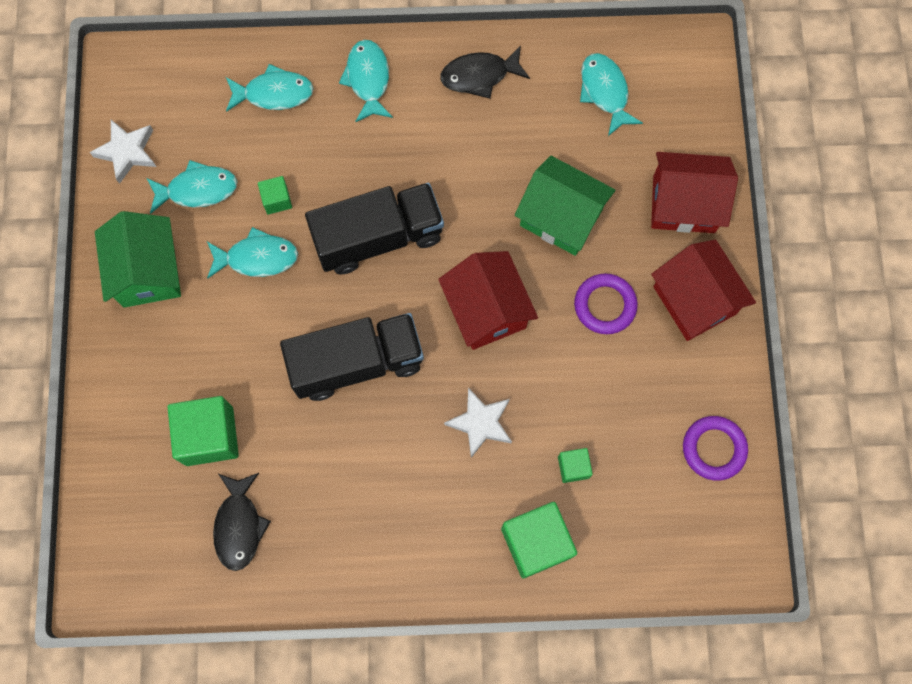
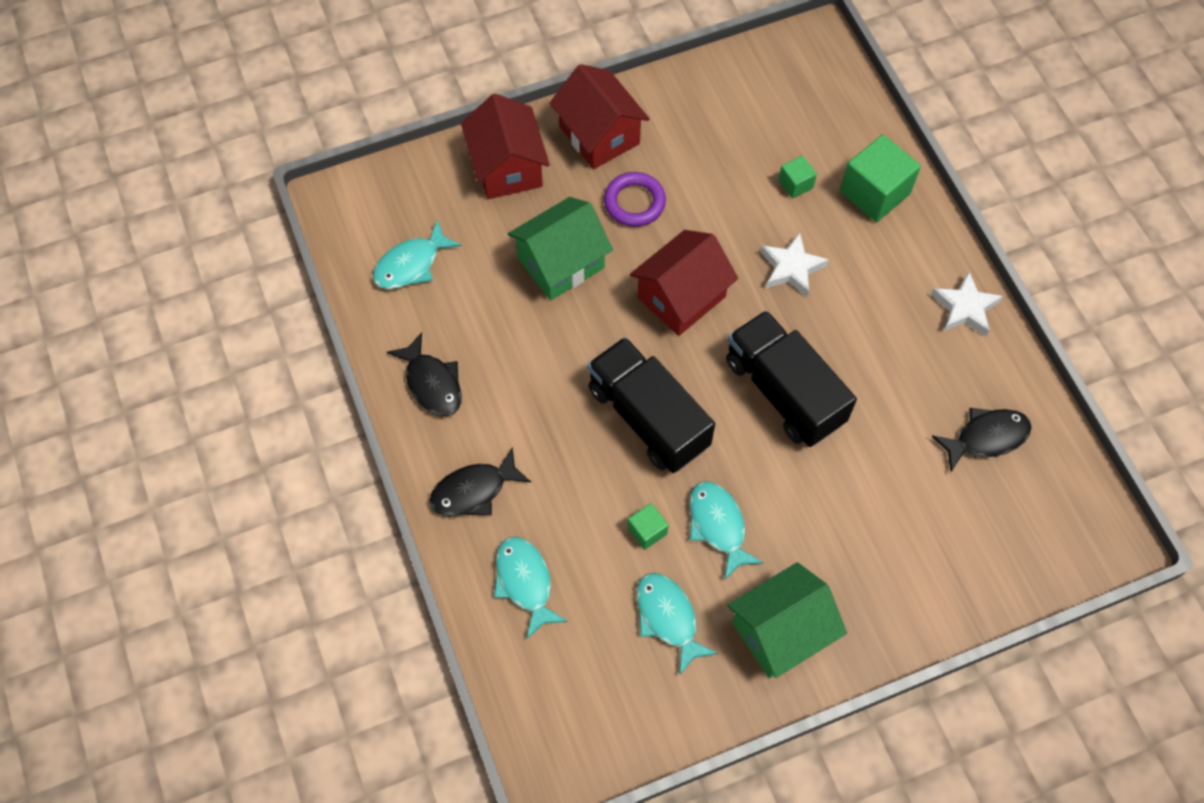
camera: 110 degrees left, 10 degrees down
(127, 152) = (654, 715): white star -> white star (965, 308)
(209, 436) = (918, 499): green cube -> none
(368, 79) = (474, 490): turquoise fish -> black fish
(561, 217) = (561, 263): green house -> green house turned 45 degrees clockwise
(694, 300) = (599, 135): red house -> red house turned 75 degrees counterclockwise
(713, 449) = (728, 87): purple ring -> none

